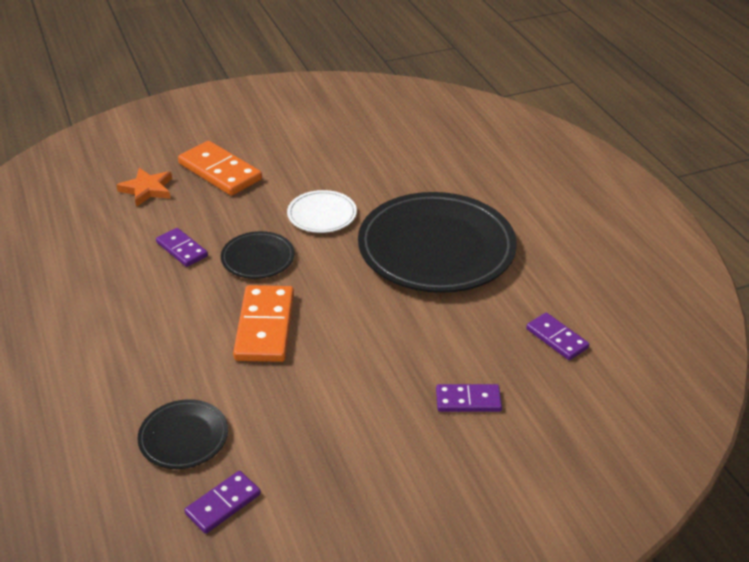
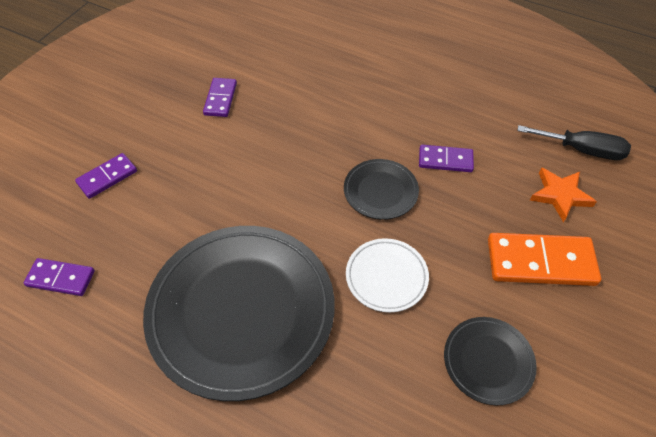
camera: 140 degrees right, 15 degrees up
(83, 200) = (582, 150): none -> black screwdriver
(183, 437) = (271, 54): black plate -> black plate (488, 361)
(223, 504) = (212, 41): purple domino -> purple domino (220, 99)
(264, 327) = (305, 141): orange domino -> none

